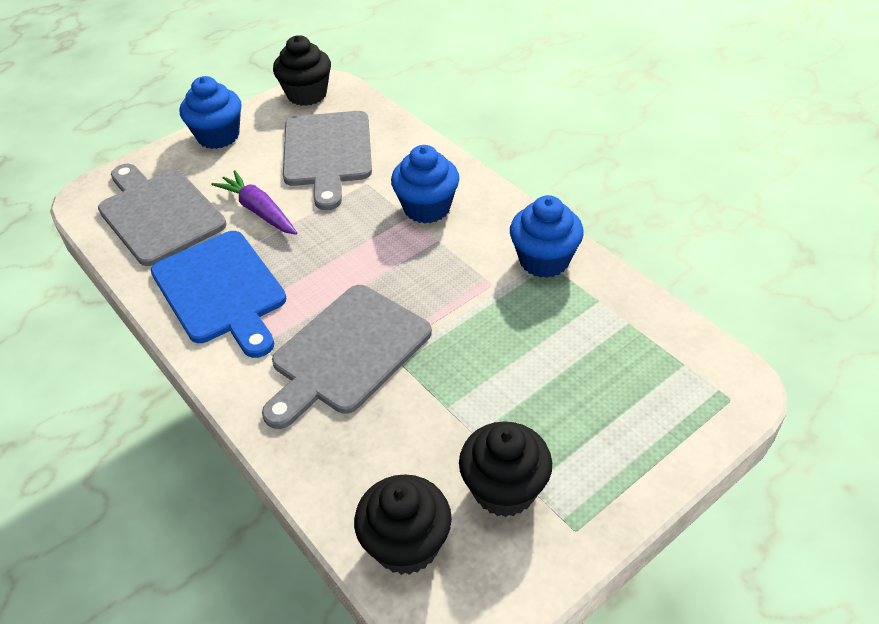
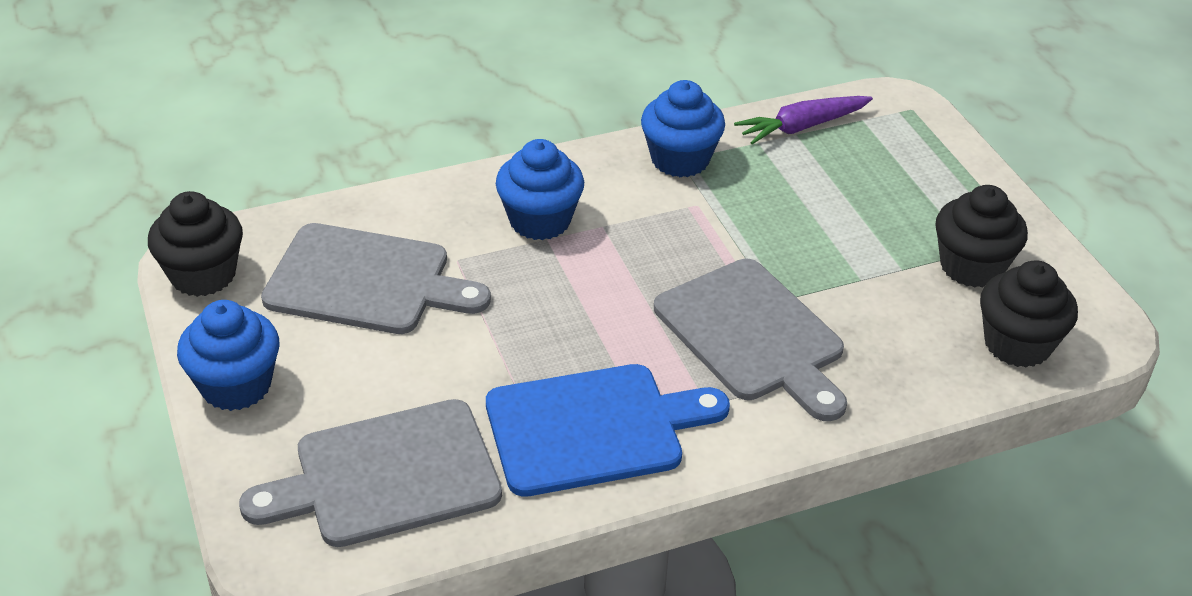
camera: 75 degrees left, 5 degrees down
(259, 211) = (449, 368): purple carrot -> purple carrot (802, 127)

